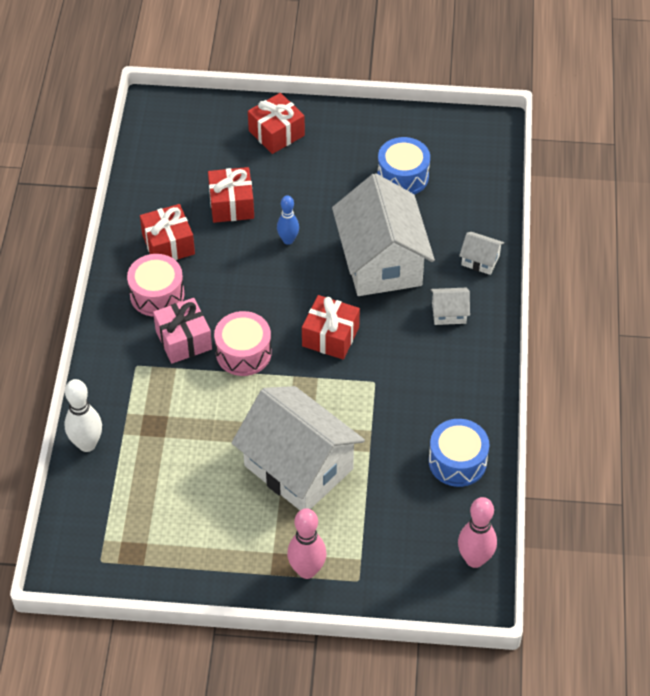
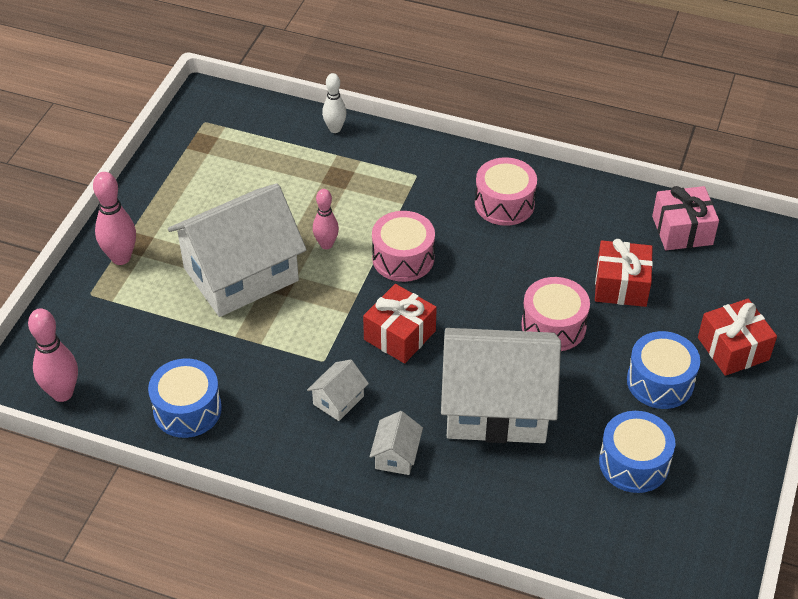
camera: 105 degrees right, 5 degrees down
(87, 444) = (335, 129): white bowling pin -> white bowling pin, size x0.66
(168, 244) = (573, 223): red gift -> none
(183, 340) = (436, 214): pink gift -> pink gift (682, 230)
(243, 412) = (326, 244): none -> pink bowling pin
(288, 240) = (553, 326): blue bowling pin -> pink drum
(323, 170) = (660, 382): none -> blue drum
(480, 260) = (470, 511): white house -> white house (338, 400)

